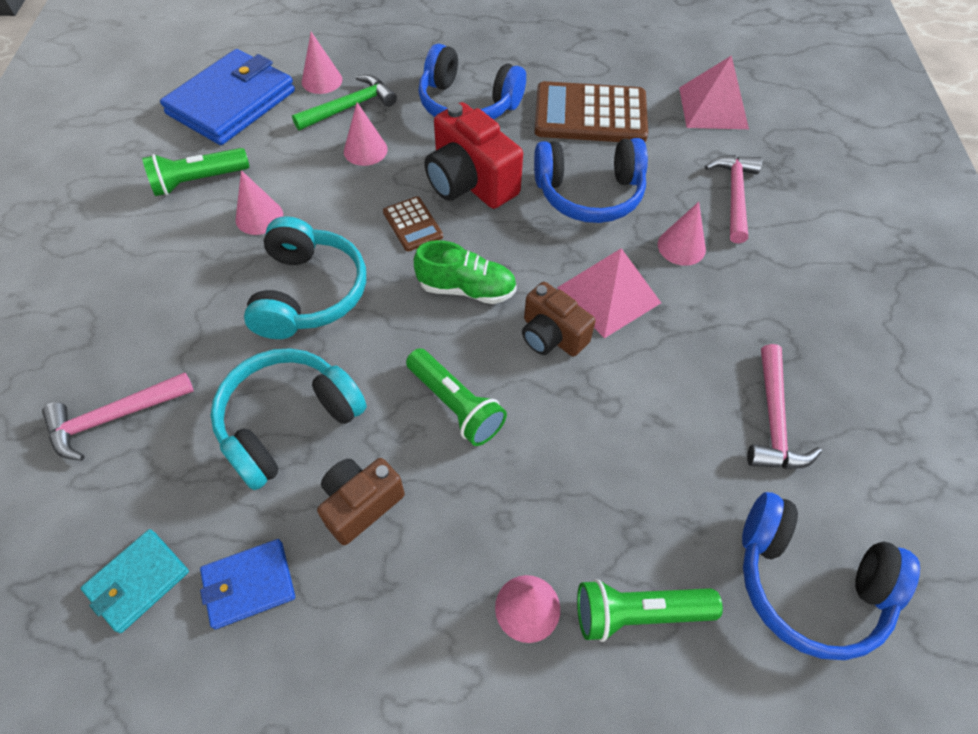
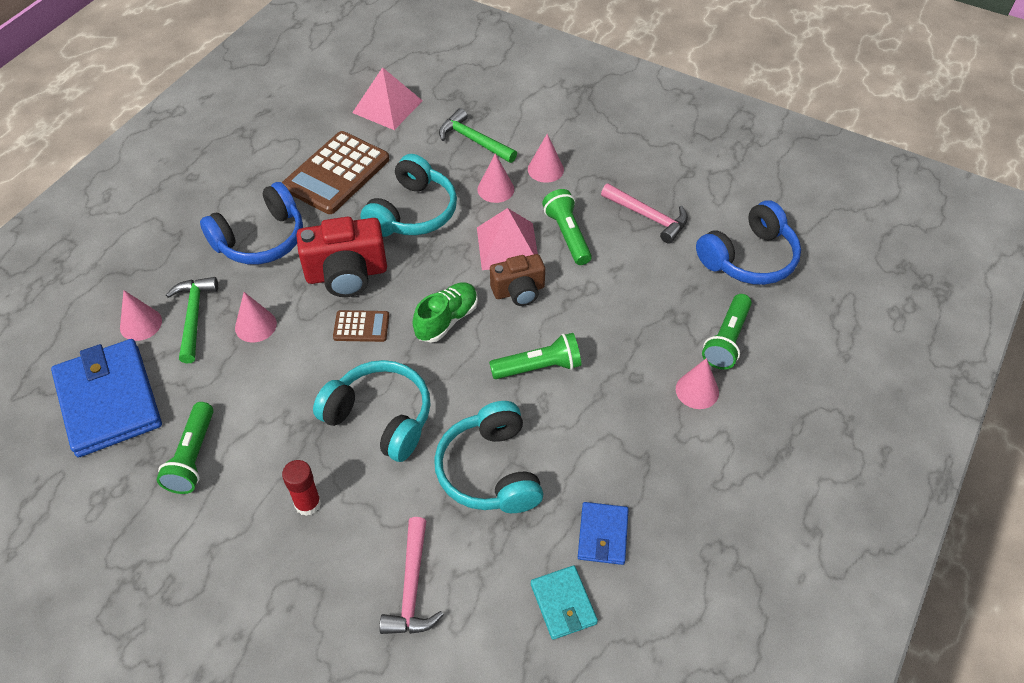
camera: 60 degrees left, 5 degrees down
(182, 285) = (308, 503): none -> red glue stick
(259, 217) = (273, 425): pink cone -> pink cone (545, 169)
(361, 504) = (581, 450): brown camera -> none
(589, 194) = (413, 212): blue headphones -> turquoise headphones
(671, 345) = (567, 235): none -> green flashlight
(734, 195) = (473, 140): pink hammer -> green hammer

